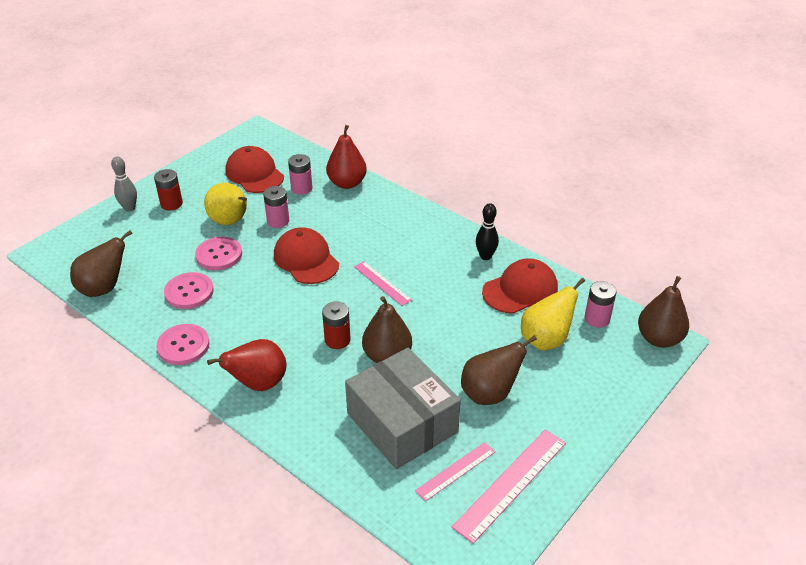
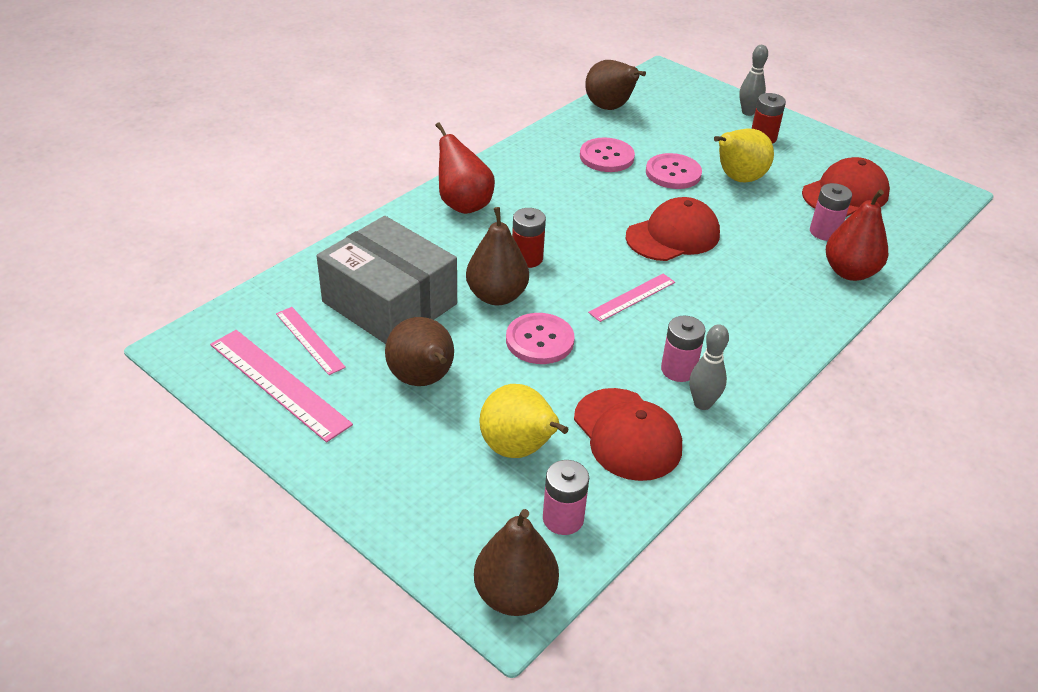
camera: 90 degrees right, 0 degrees up
(183, 346) = (523, 157): pink button -> pink button (539, 340)
(278, 221) = (747, 213): pink battery -> pink battery (678, 370)
(402, 422) = (389, 303): grey box -> grey box turned 75 degrees clockwise
(485, 256) = (702, 403): black bowling pin -> grey bowling pin

